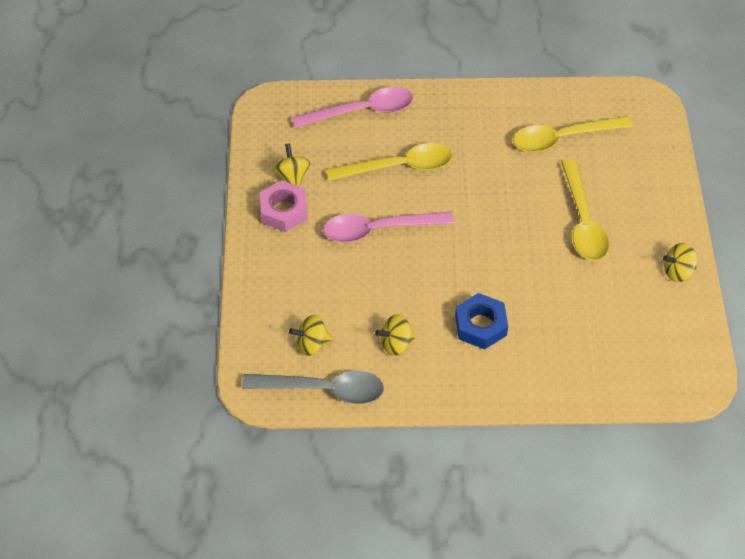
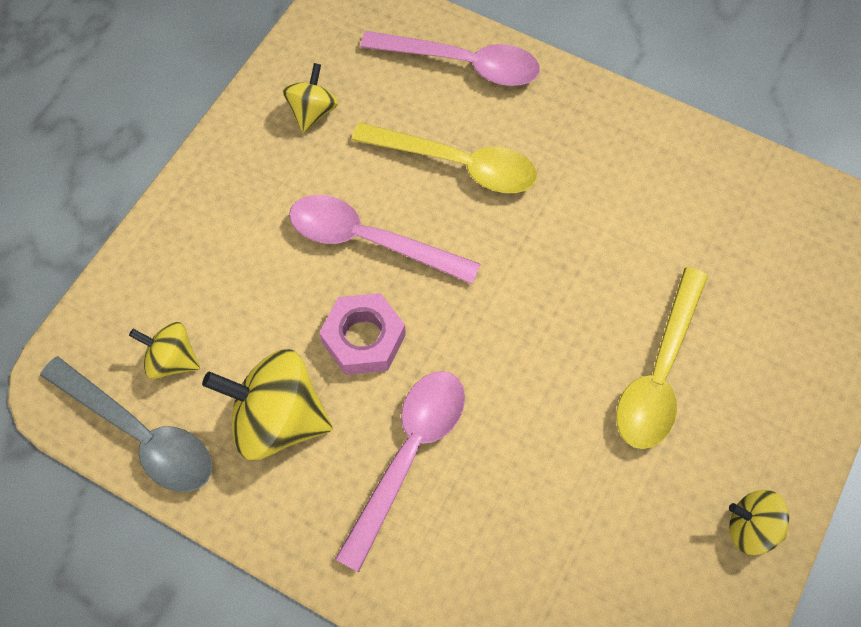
camera: 30 degrees right, 10 degrees up
(284, 210) = (269, 153): pink nut -> pink nut (363, 339)
(396, 344) = (277, 420): yellow spinning top -> yellow spinning top, size x1.77
(480, 325) = (408, 456): blue nut -> pink spoon
(563, 138) = (712, 232): yellow spoon -> none

